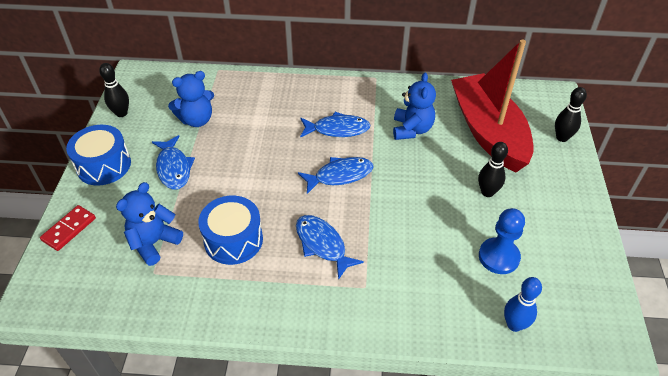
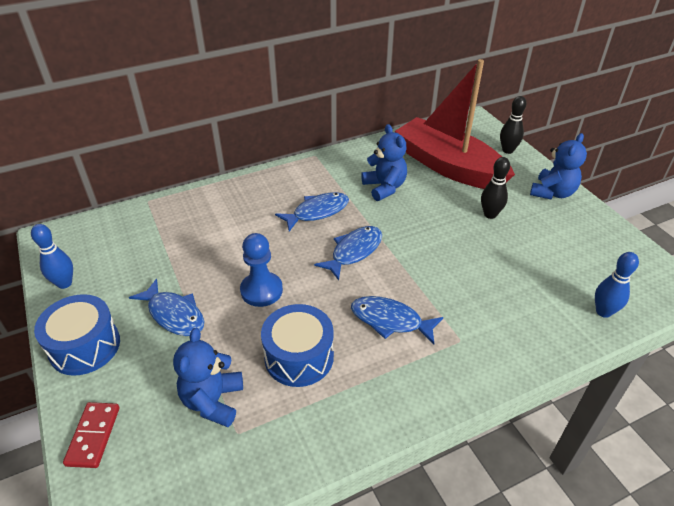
camera: 30 degrees left, 5 degrees down
(121, 113) = (64, 283): black bowling pin -> blue bowling pin
(197, 120) = (162, 257): blue teddy bear -> blue teddy bear (552, 193)
(498, 257) = (544, 262): blue pawn -> blue pawn (261, 290)

